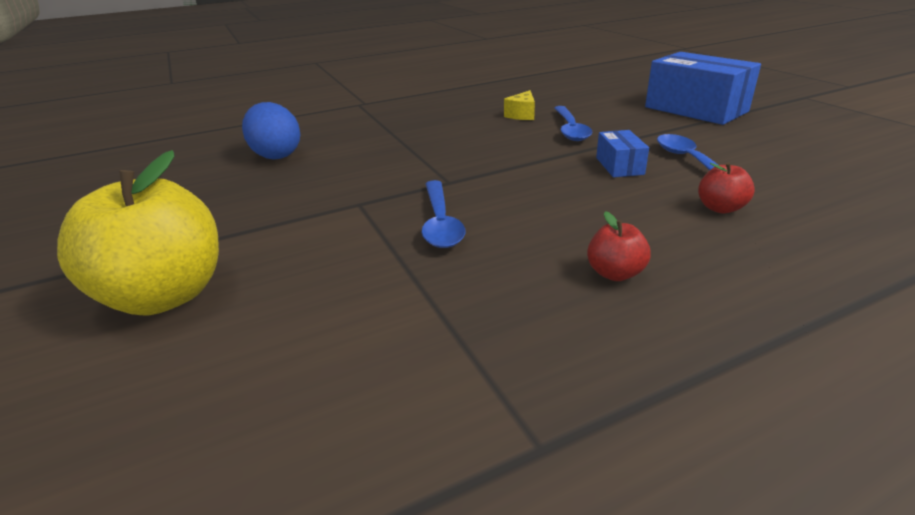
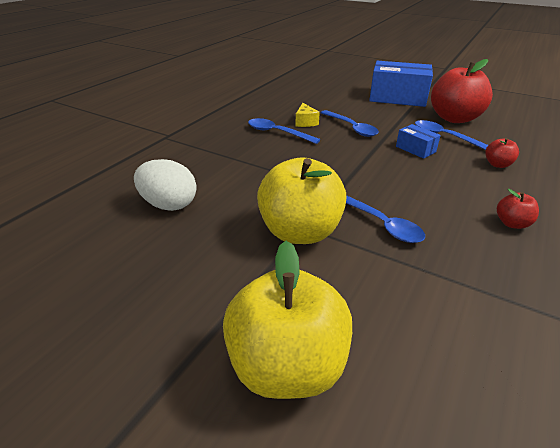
camera: 35 degrees left, 5 degrees up
(276, 155) = (169, 204): blue egg -> white egg
(347, 206) = (300, 232): none -> yellow apple
(473, 119) = (277, 133): none -> blue spoon
(748, 145) = (454, 118): none -> red apple

